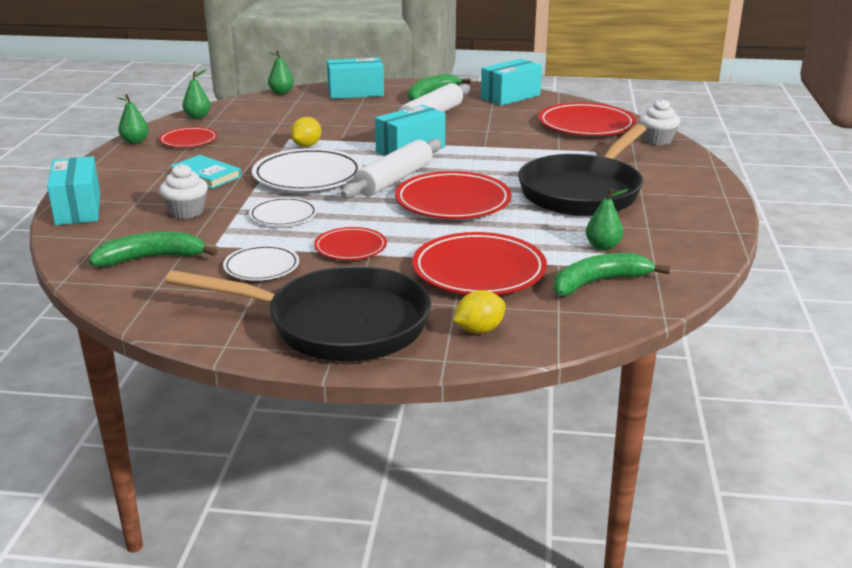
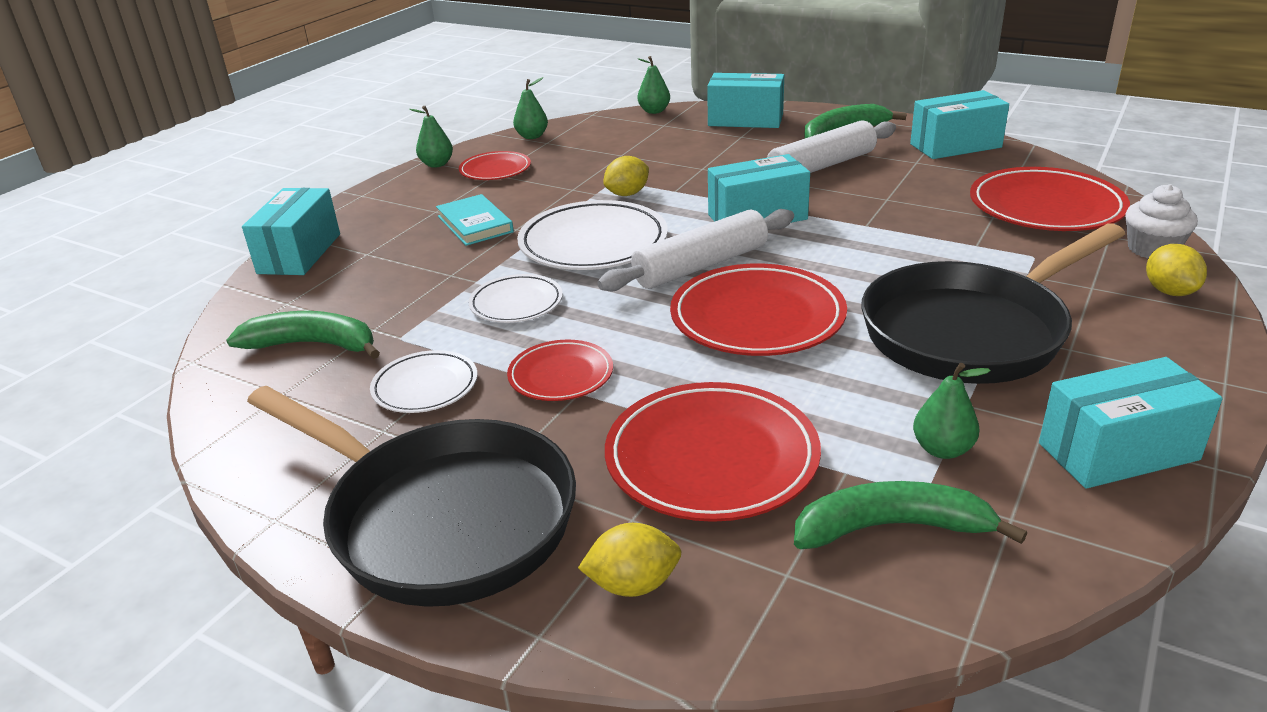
camera: 25 degrees right, 5 degrees up
(186, 212) = (409, 277): white cupcake -> none
(677, 159) = (1169, 291): none -> yellow lemon
(690, 233) = (1118, 451): none -> turquoise box

